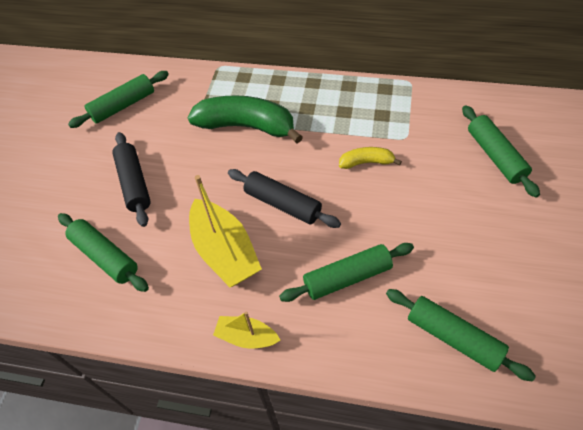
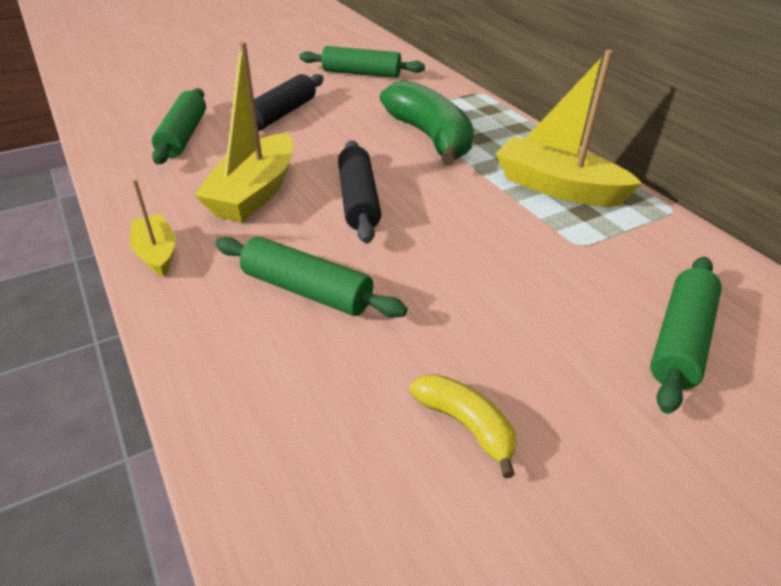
camera: 45 degrees right, 15 degrees down
(352, 109) = (557, 187): none -> yellow boat
(366, 162) = (496, 231): yellow banana -> yellow banana (465, 425)
(453, 337) = (304, 436): green rolling pin -> none

